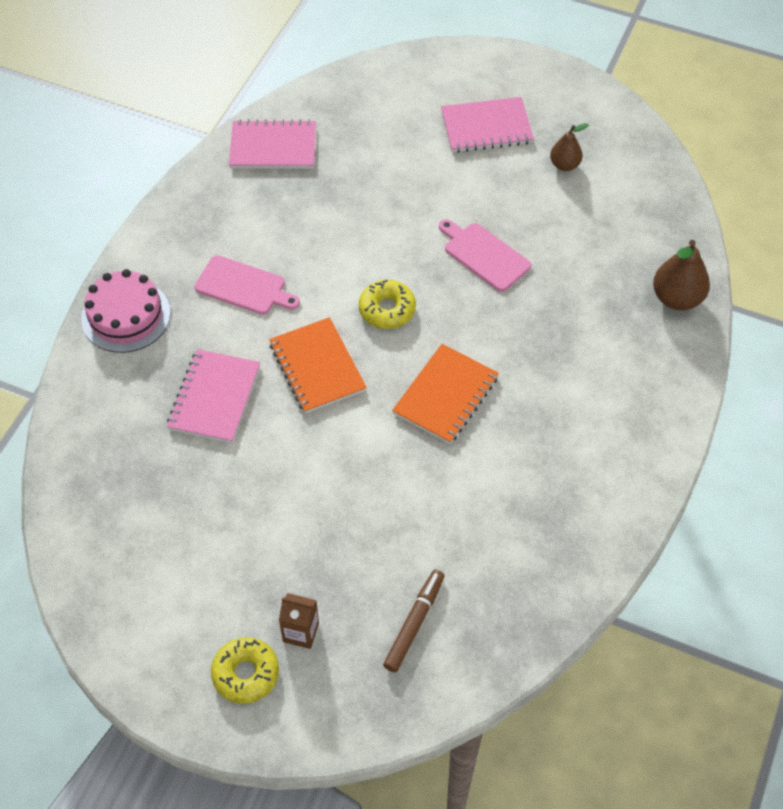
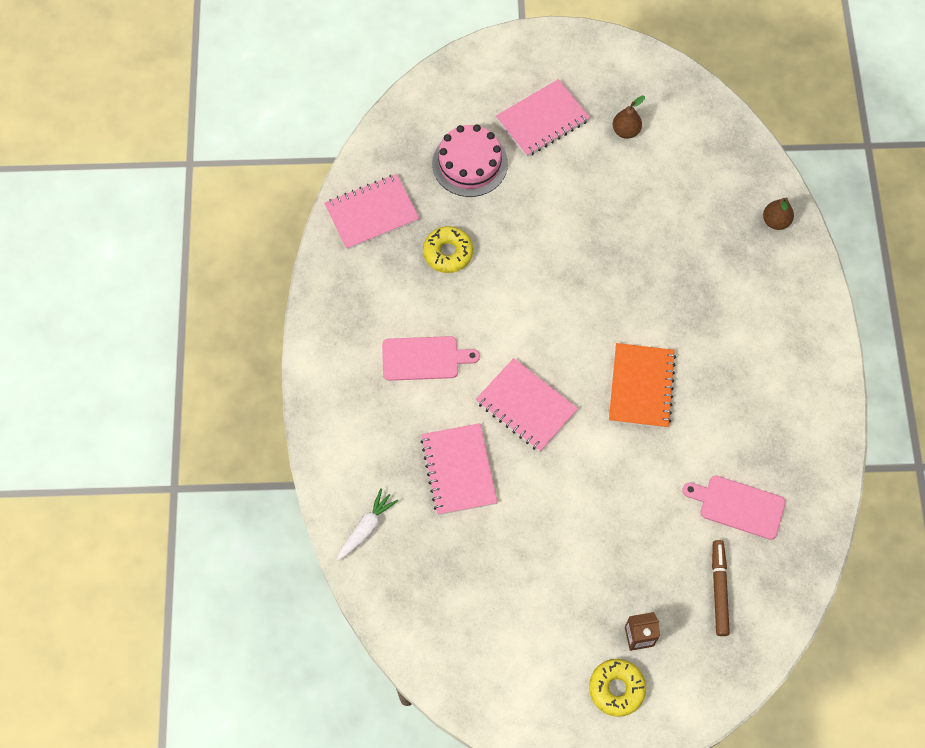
camera: 25 degrees left, 10 degrees up
(92, 413) = (366, 528): none -> white carrot
(126, 316) = (341, 428): pink cake -> pink cake (469, 163)
(317, 367) = (526, 406): orange notebook -> pink notebook
(387, 309) = (553, 329): yellow donut -> yellow donut (448, 253)
(484, 255) = (604, 245): pink cutting board -> pink cutting board (738, 506)
(676, 298) = (775, 221): brown pear -> brown pear, size x0.63

